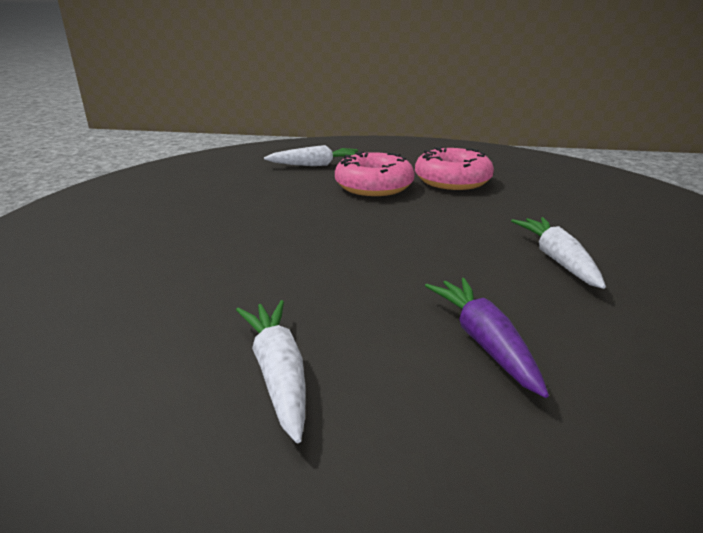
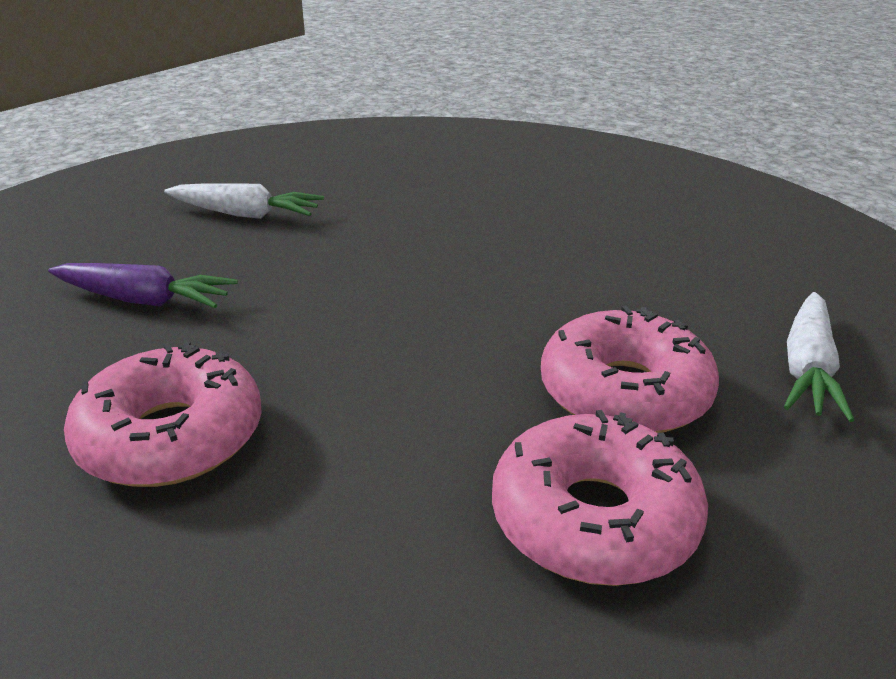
camera: 120 degrees right, 5 degrees up
(557, 260) = (171, 437): white carrot -> pink donut

